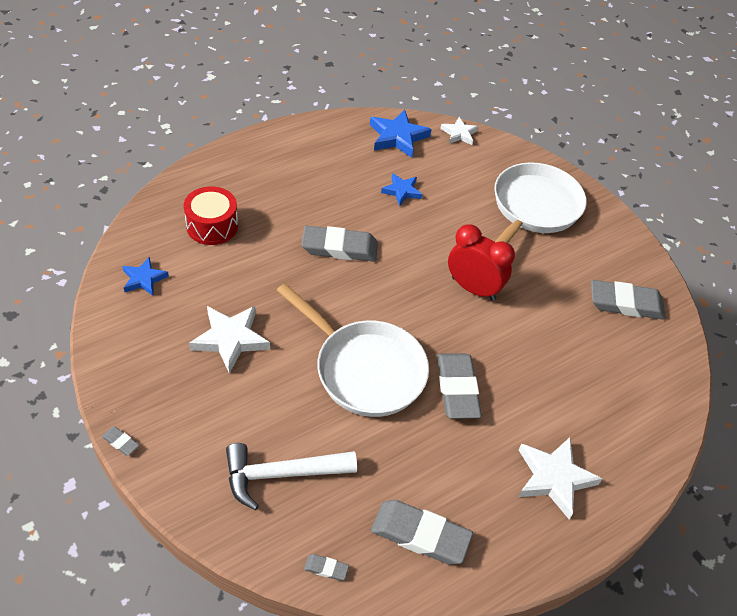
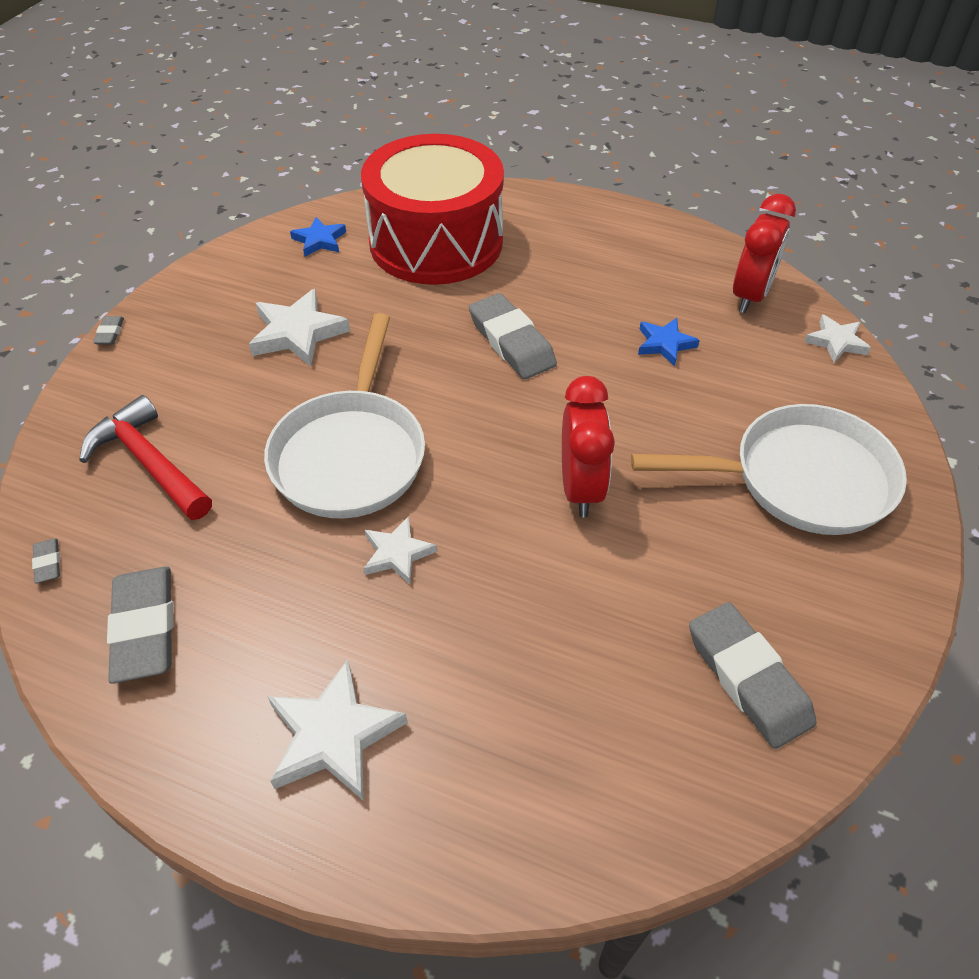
camera: 60 degrees right, 0 degrees up
(212, 226) = (436, 242): red drum -> red drum, size x2.05
(281, 474) = (150, 463): white hammer -> red hammer
(397, 137) = (750, 296): blue star -> red clock
(457, 389) = (397, 554): grey eraser -> white star

